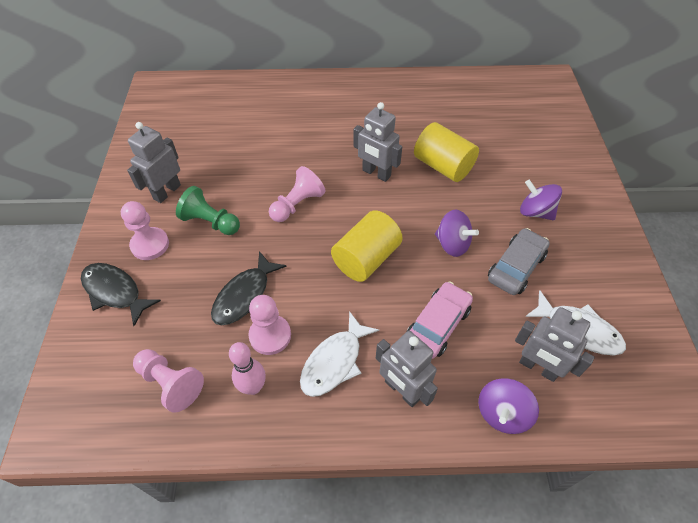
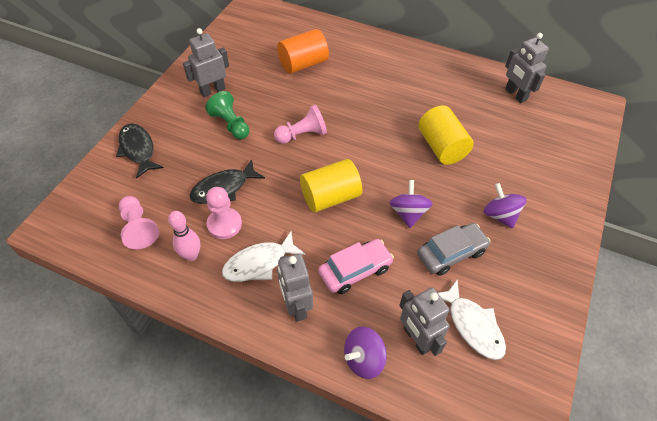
camera: 25 degrees right, 0 degrees up
(150, 245) = (179, 125): pink pawn -> none
(252, 130) = (303, 64): none -> orange cylinder
(376, 173) = (380, 133): grey robot -> grey robot (515, 95)
(452, 244) = (408, 213): purple spinning top -> purple spinning top turned 150 degrees counterclockwise

